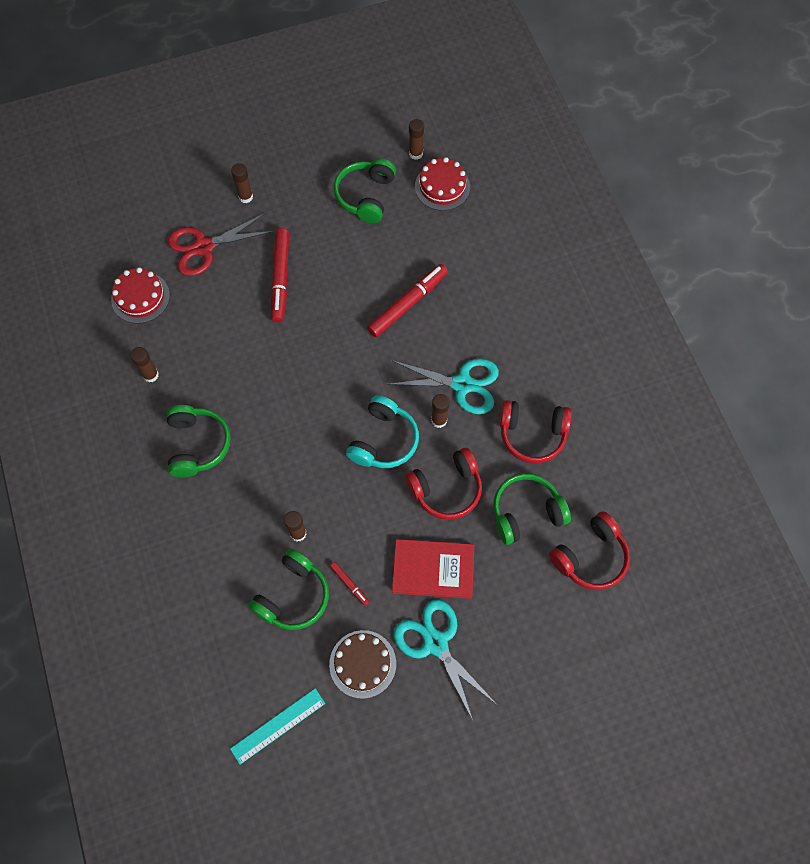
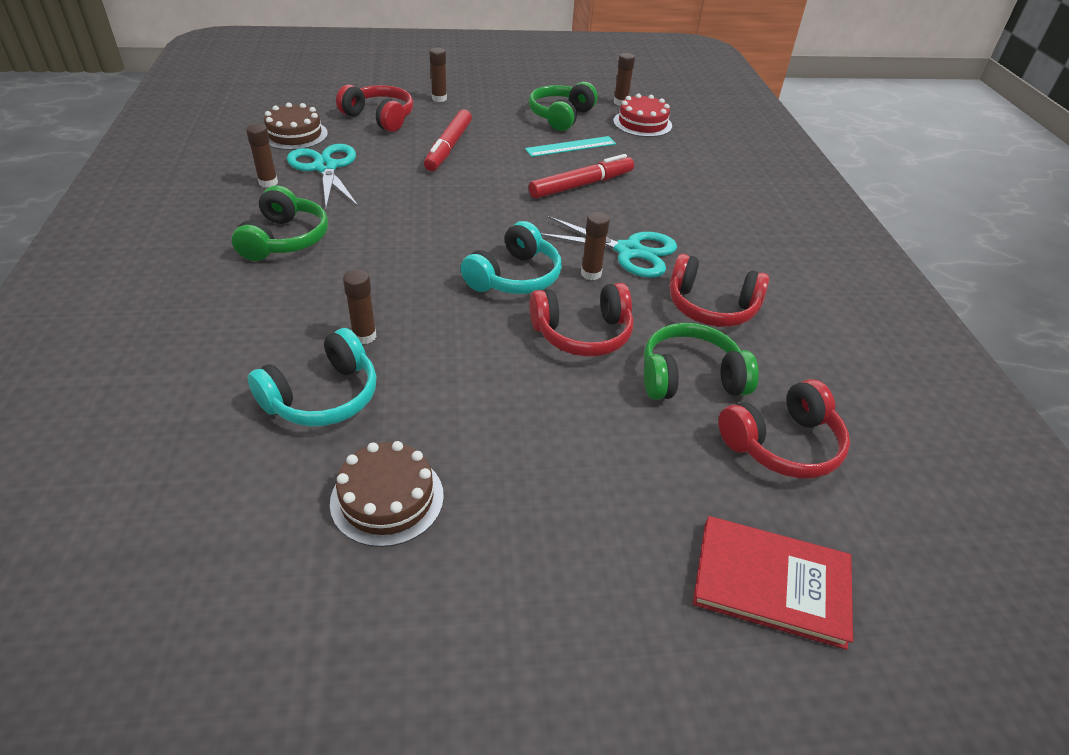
camera: 10 degrees right, 25 degrees down
(140, 297) = (295, 135): red cake -> brown cake
(203, 247) = (379, 118): red scissors -> red headphones
(278, 726) = (208, 552): turquoise ruler -> turquoise ruler (571, 147)
(293, 596) = (323, 396): green headphones -> turquoise headphones
(349, 584) = (410, 401): red marker -> none
(433, 569) = (538, 410): red book -> red book (771, 583)
(435, 642) = (514, 497): turquoise scissors -> turquoise scissors (325, 167)

